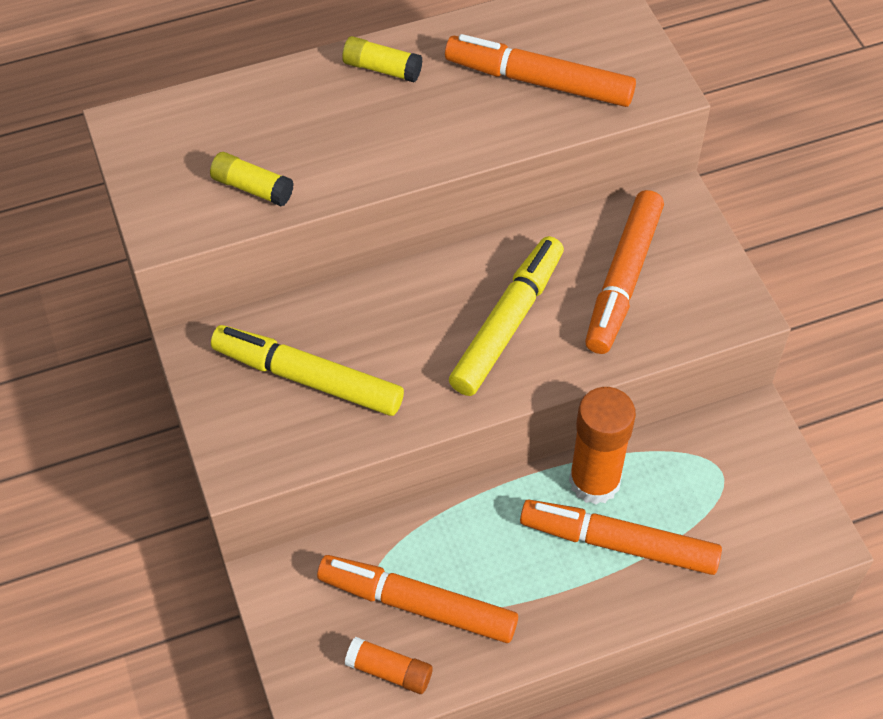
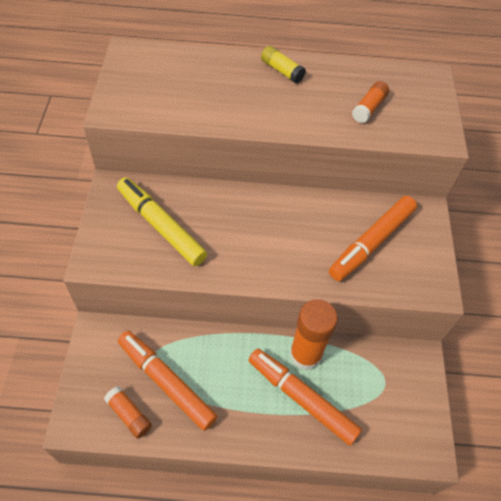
camera: 20 degrees right, 0 degrees up
(252, 188) = (173, 106): yellow glue stick -> none
(507, 323) = (289, 240): yellow marker -> none
(539, 82) = (369, 108): orange marker -> orange glue stick

